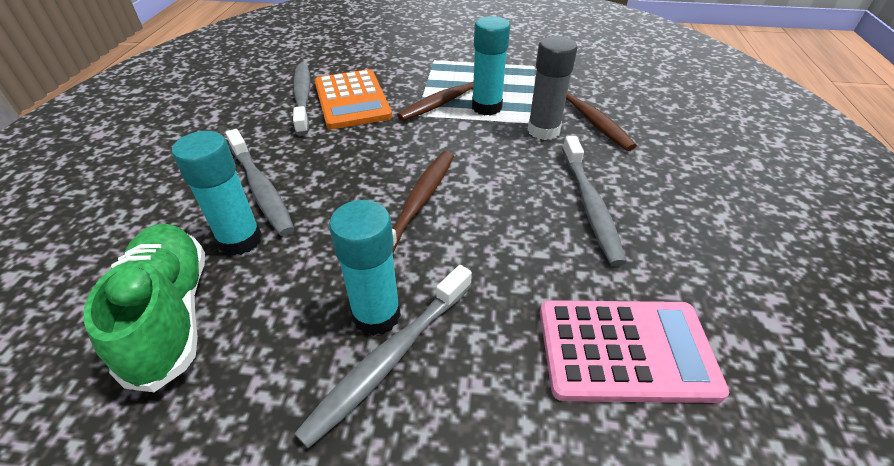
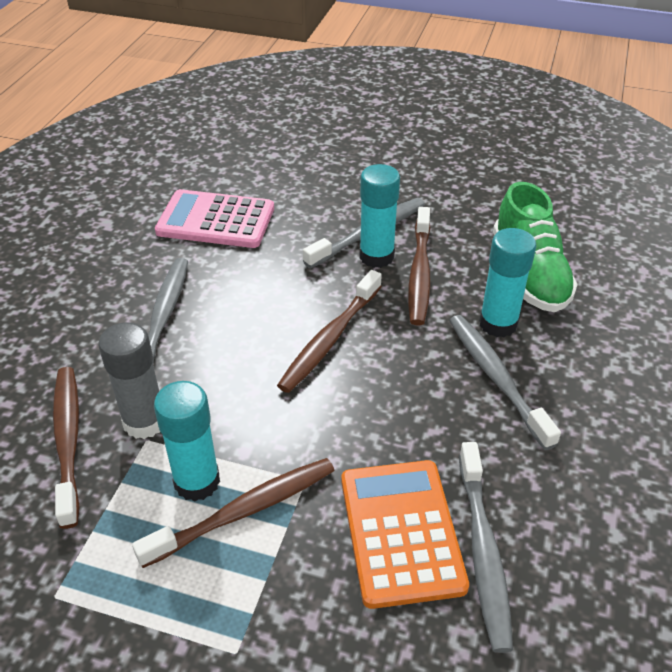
camera: 170 degrees left, 0 degrees up
(319, 294) = (419, 273): none -> brown toothbrush

